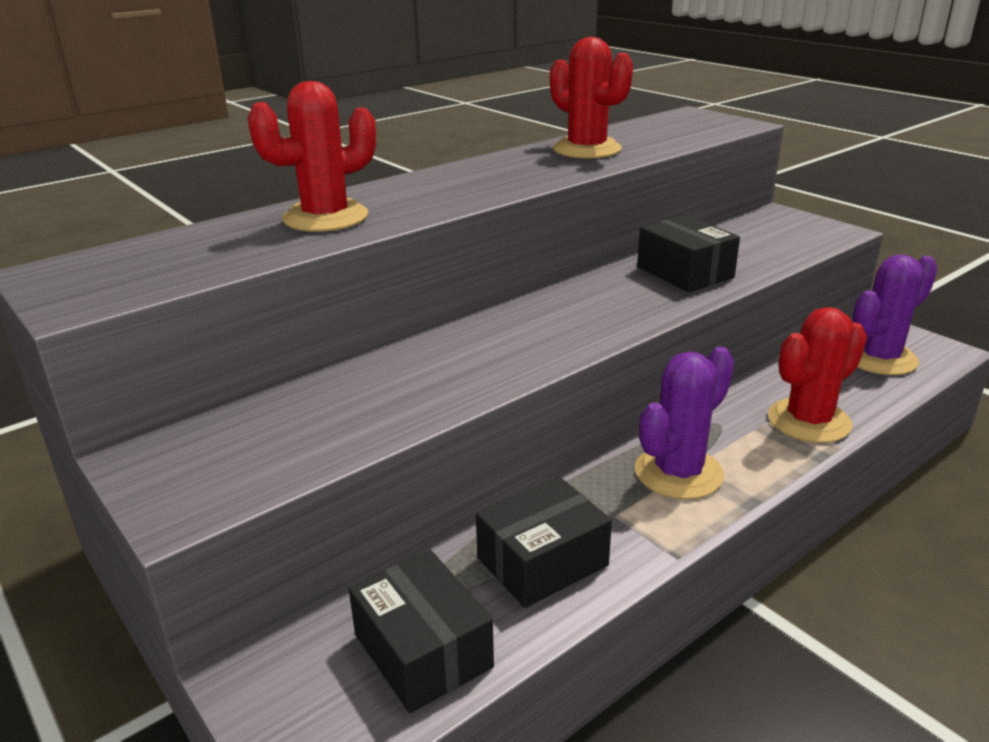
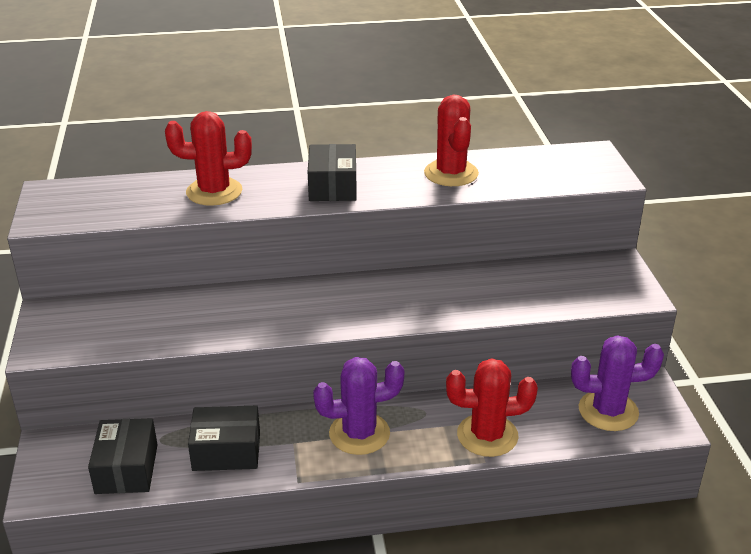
camera: 30 degrees right, 5 degrees up
(685, 272) = (468, 293): black box -> black box (333, 186)

